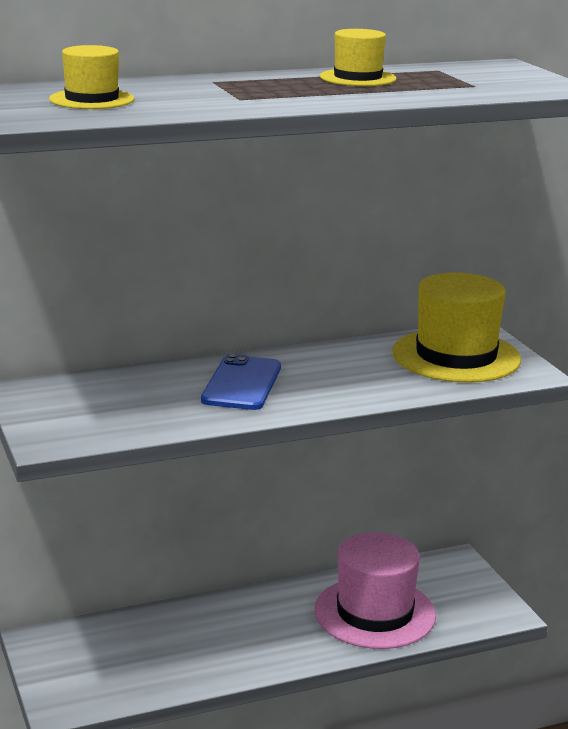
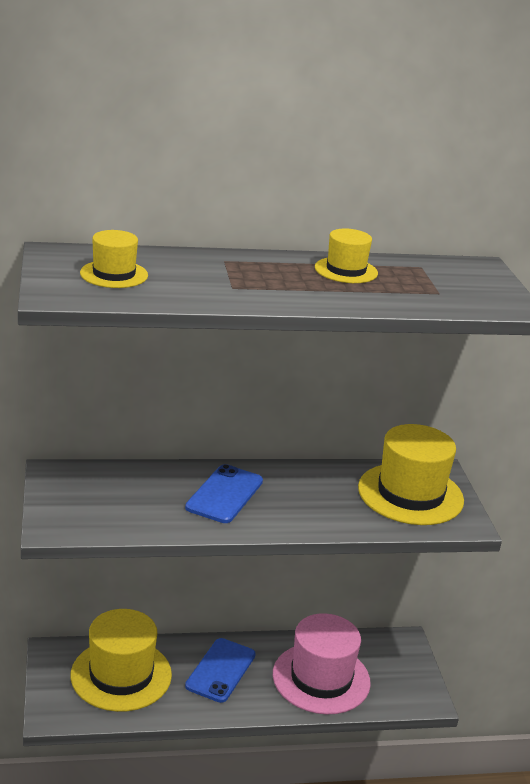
camera: 10 degrees right, 5 degrees up
(132, 650) = (121, 675): none -> yellow hat
(252, 625) = (220, 670): none -> blue phone

